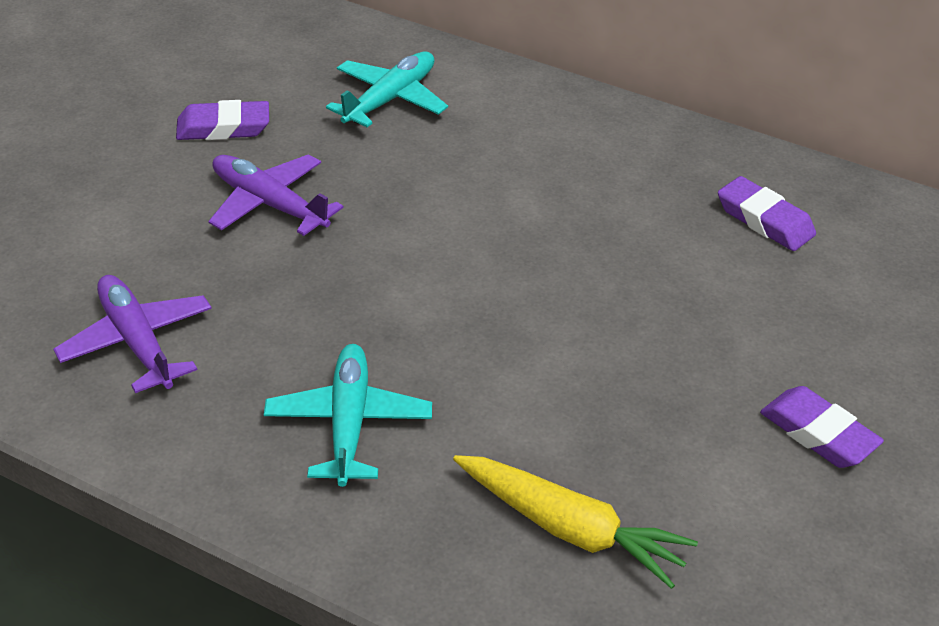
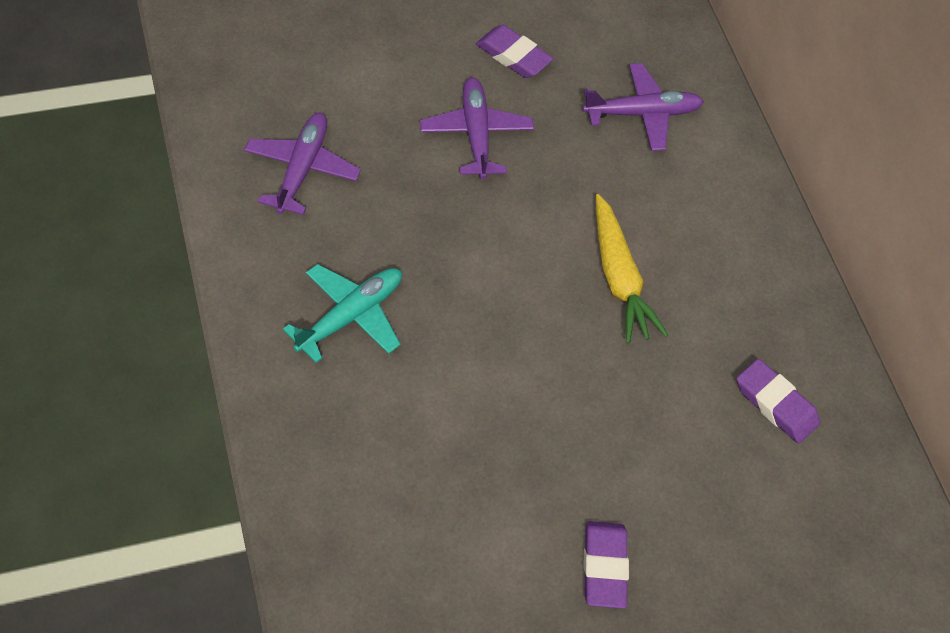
camera: 40 degrees right, 15 degrees up
(389, 100) = (642, 114): turquoise plane -> purple plane
(569, 529) = (387, 485): yellow carrot -> yellow carrot (619, 278)
(764, 220) = (775, 404): purple eraser -> purple eraser turned 45 degrees counterclockwise

